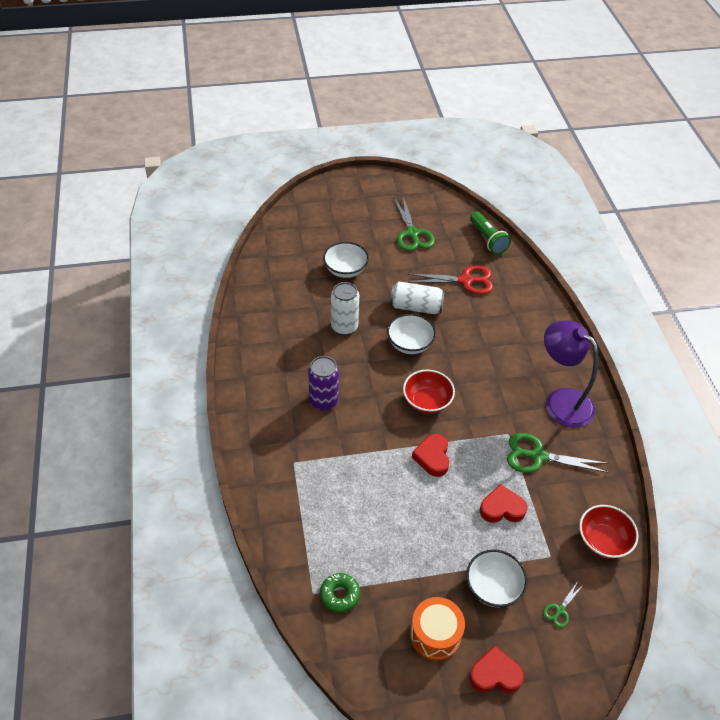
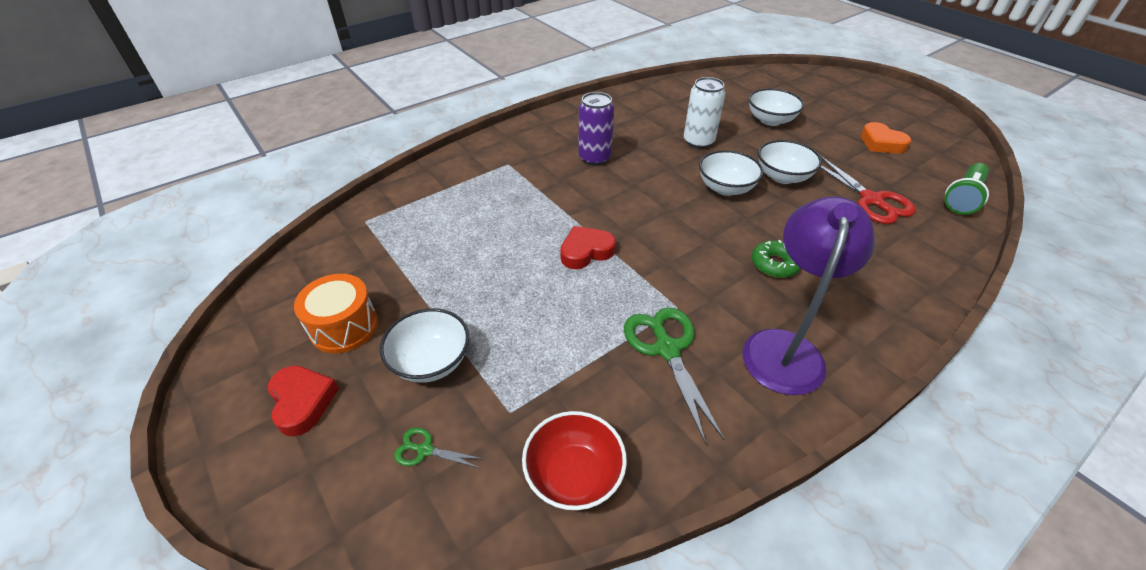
camera: 65 degrees right, 5 degrees down
(340, 595) = (369, 239): green donut -> green donut (774, 264)
(412, 233) = (881, 143): green scissors -> orange heart
(416, 307) = (782, 177): white can -> white bowl
(427, 402) = (659, 224): red bowl -> none
(502, 508) = (556, 335): red heart -> none

